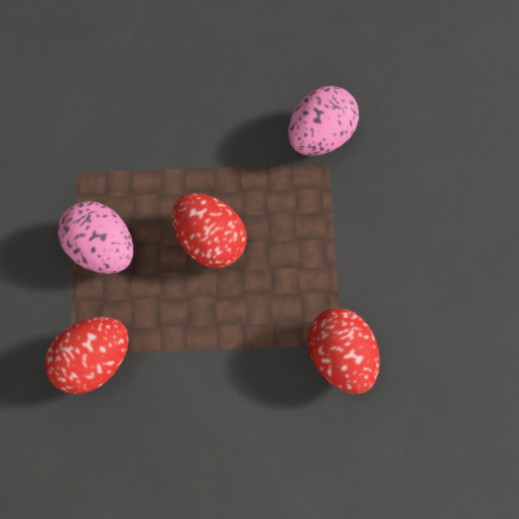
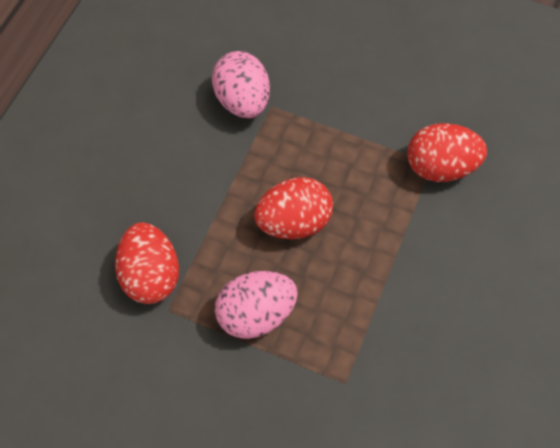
camera: 65 degrees left, 10 degrees down
(95, 358) = (359, 361): red egg -> red egg (151, 275)

